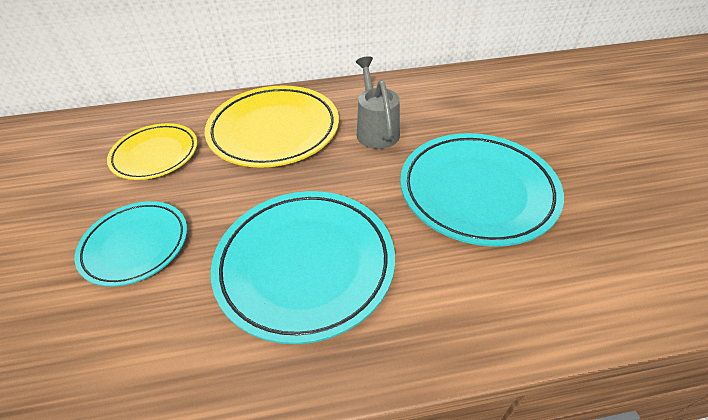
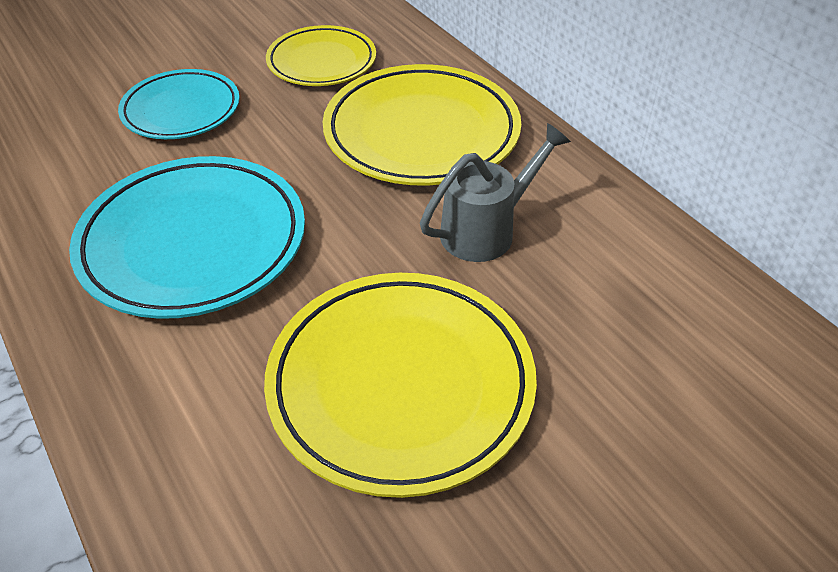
camera: 65 degrees right, 0 degrees up
(477, 192) = (401, 385): turquoise plate -> yellow plate

